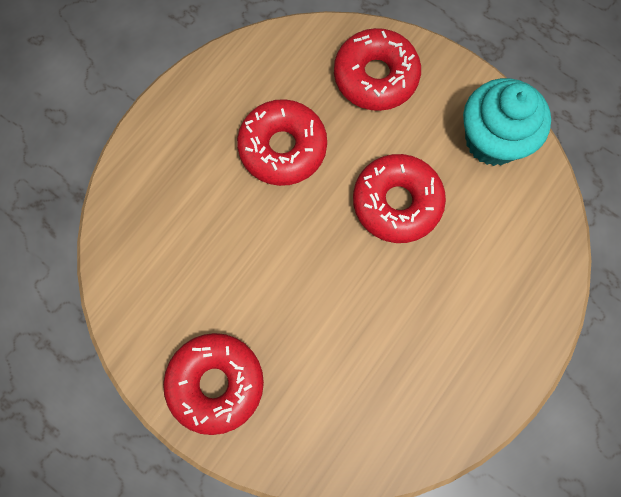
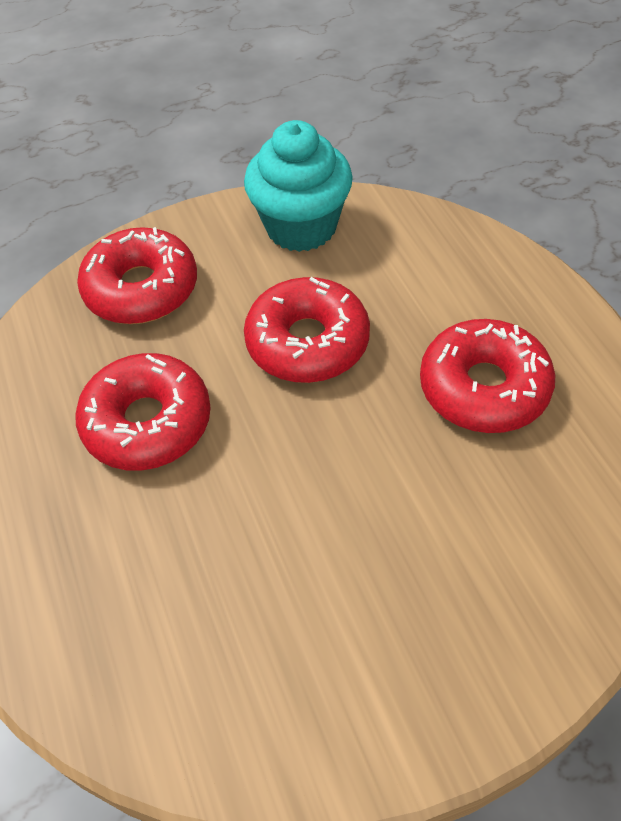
camera: 55 degrees left, 20 degrees down
(216, 384) = (414, 671): red donut -> red donut (484, 388)

